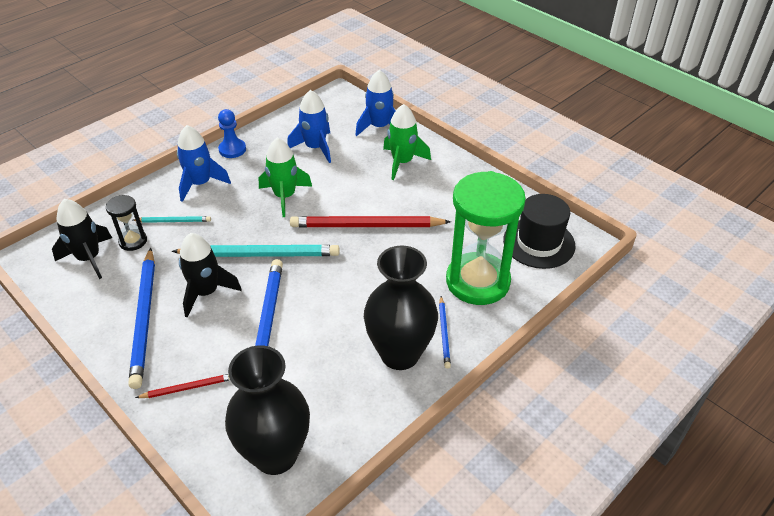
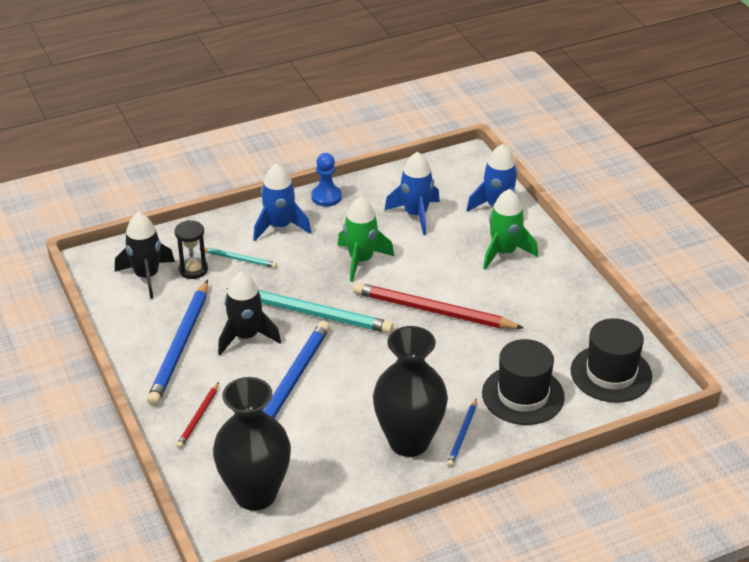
camera: 20 degrees right, 5 degrees down
(188, 387) = (198, 417): red pencil -> red pencil turned 105 degrees clockwise
(477, 281) = (523, 395): green hourglass -> black hat

